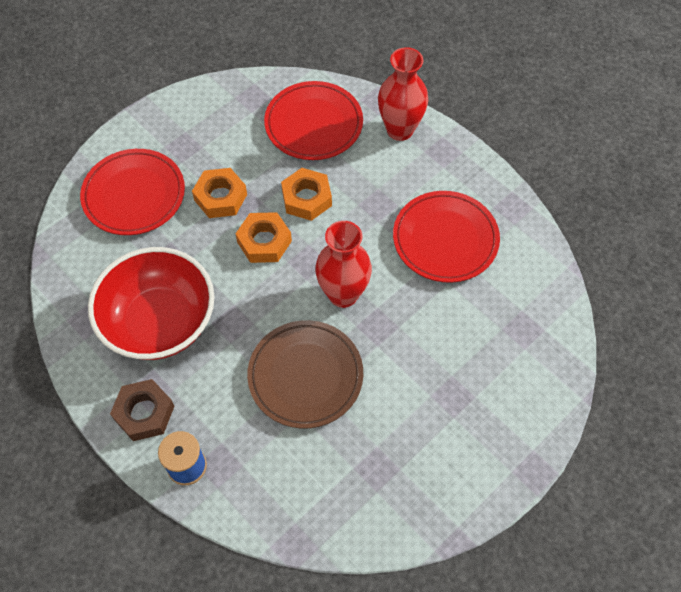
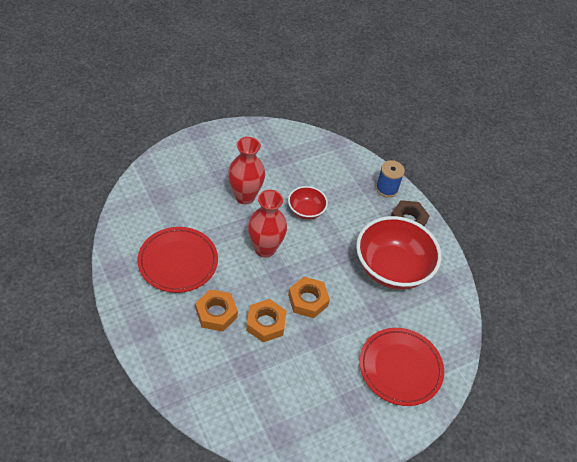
camera: 170 degrees left, 10 degrees down
(220, 197) = (332, 345): orange nut -> orange nut (216, 313)
(305, 376) = (306, 211): brown plate -> red bowl
(314, 124) = (236, 388): red plate -> none
(400, 130) = (166, 359): red vase -> red vase (245, 196)

